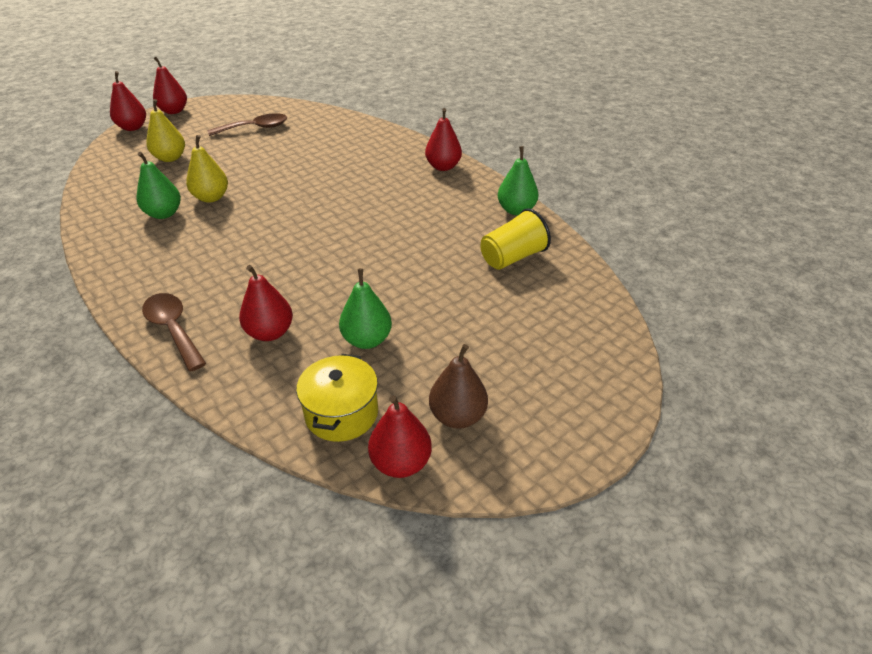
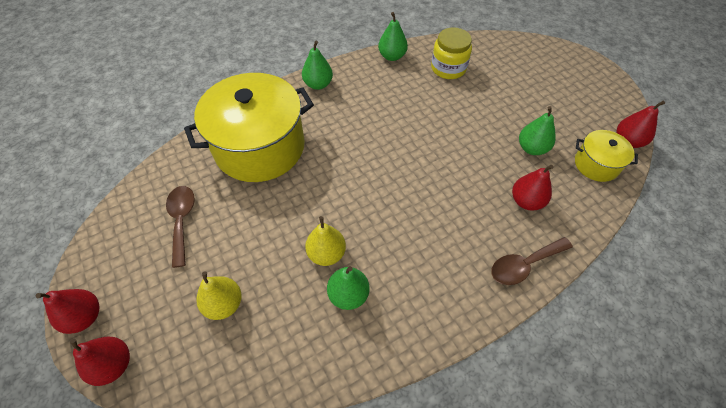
camera: 80 degrees left, 15 degrees up
(342, 148) = (259, 147): none -> yellow pot
(443, 167) = (318, 84): red pear -> green pear
(457, 416) = (591, 114): brown pear -> none
(512, 257) = (448, 68): yellow cup -> yellow jar

